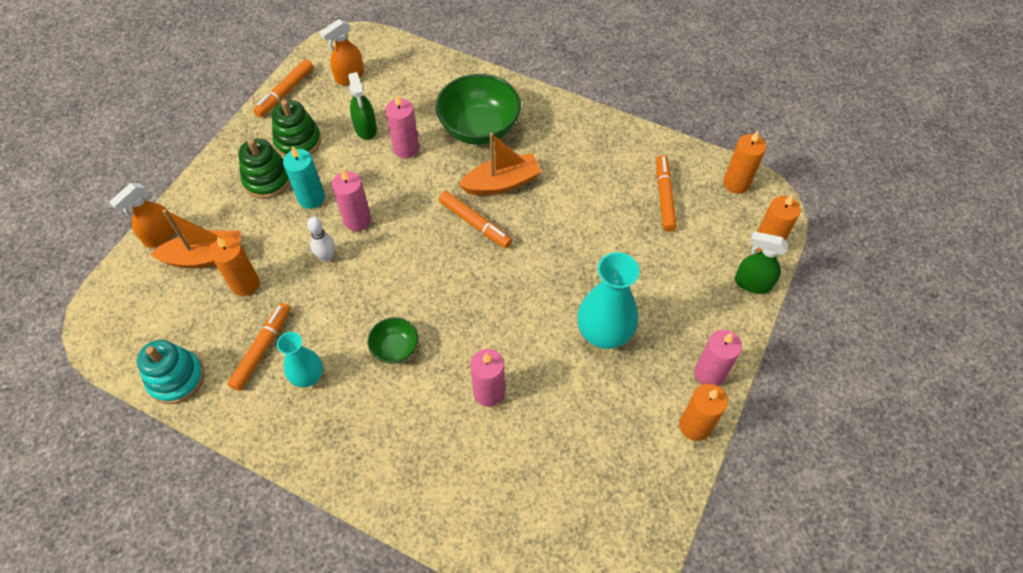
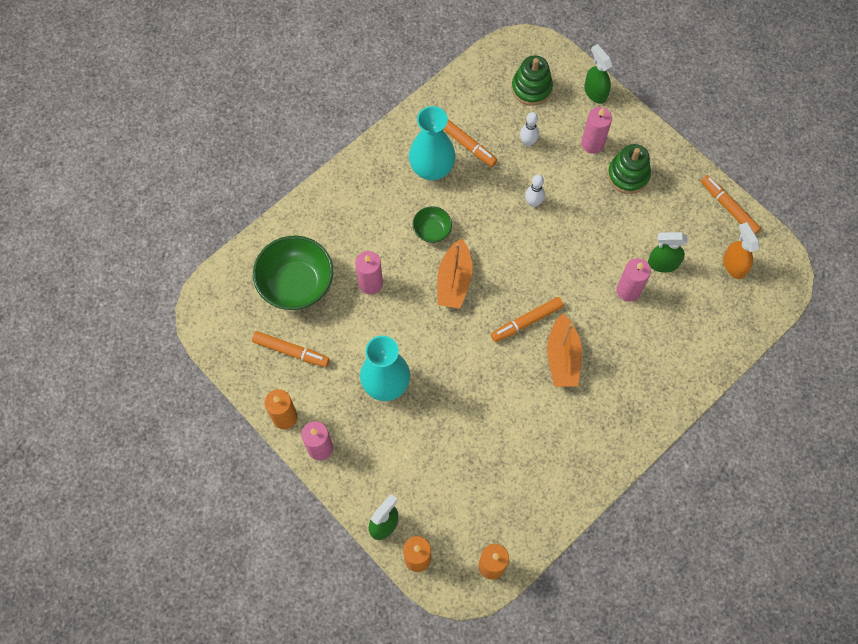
camera: 110 degrees right, 10 degrees up
(160, 235) = (595, 92): orange spray bottle -> green spray bottle
(176, 378) = (463, 88): turquoise stacking toy -> none
(206, 257) = (563, 120): orange boat -> orange boat (454, 281)
(245, 284) = (528, 142): orange candle -> white bowling pin
(298, 141) = (664, 206): green stacking toy -> green stacking toy (531, 88)
(308, 376) = (432, 168): turquoise vase -> turquoise vase, size x1.64
(311, 198) = (597, 204): turquoise candle -> none
(357, 220) = (562, 233): pink candle -> pink candle (592, 143)
(479, 128) = (633, 359): green bowl -> green bowl (296, 284)
(664, 196) = (499, 492): orange marker -> orange marker (291, 351)

